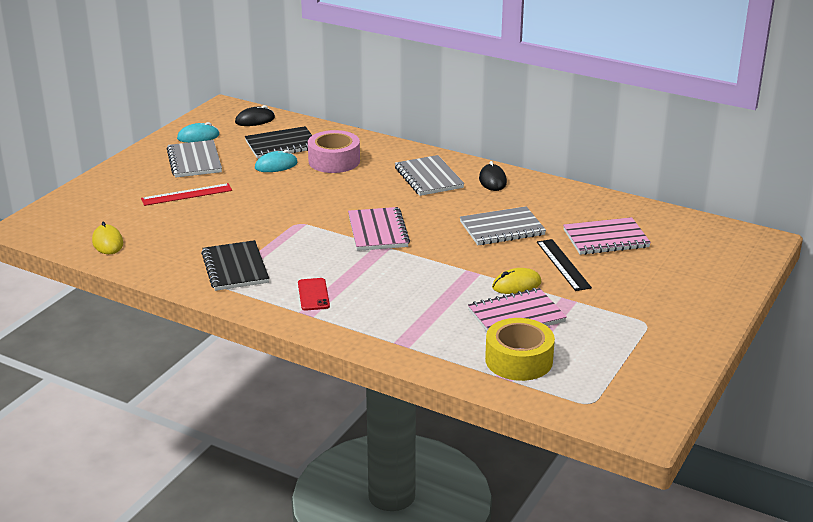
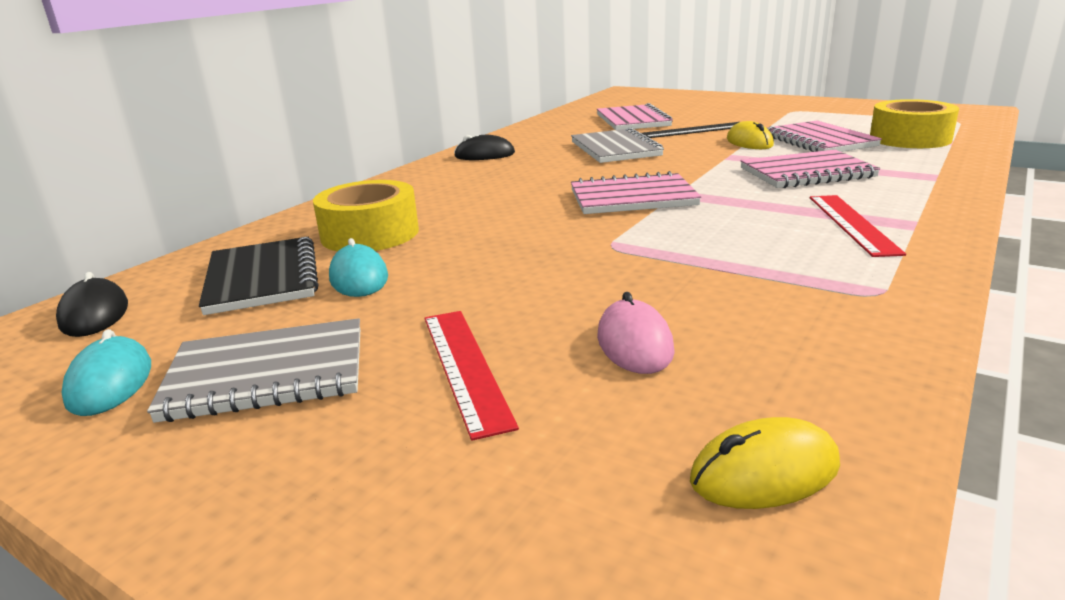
camera: 85 degrees left, 5 degrees down
(193, 226) = (634, 343): none -> pink mouse
(235, 268) = (805, 285): black notebook -> none
(313, 294) = (852, 224): red phone -> red ruler
(334, 161) = (370, 234): pink tape -> yellow tape
(421, 296) = (807, 173): none -> pink notebook
(428, 178) = (464, 180): grey notebook -> none

